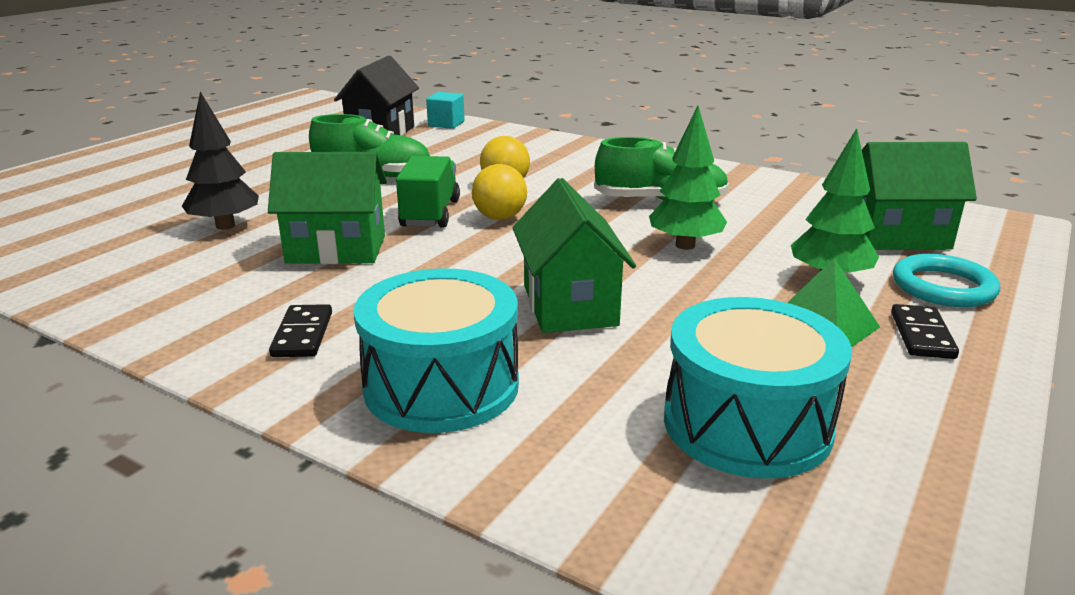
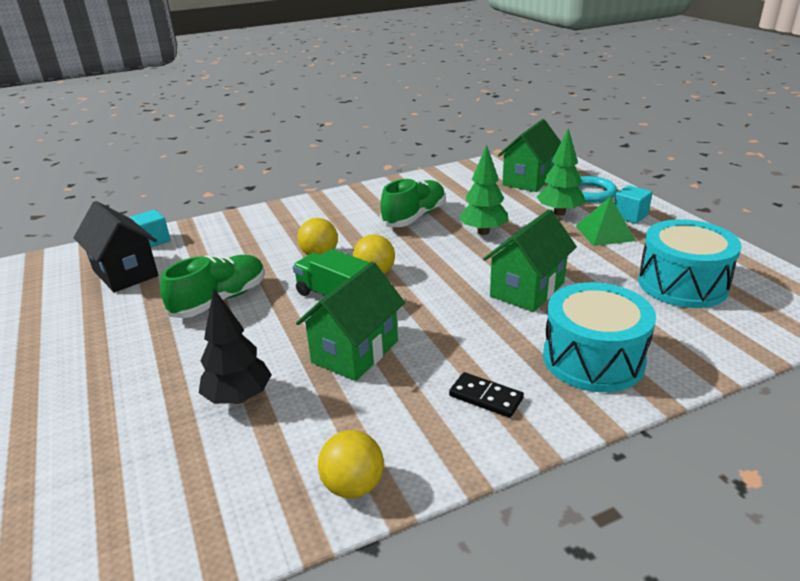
camera: 55 degrees left, 5 degrees up
(120, 306) = (353, 486): none -> yellow ball
(569, 305) = (527, 289): green house -> green house turned 75 degrees counterclockwise
(921, 335) = (630, 216): black domino -> turquoise cube

